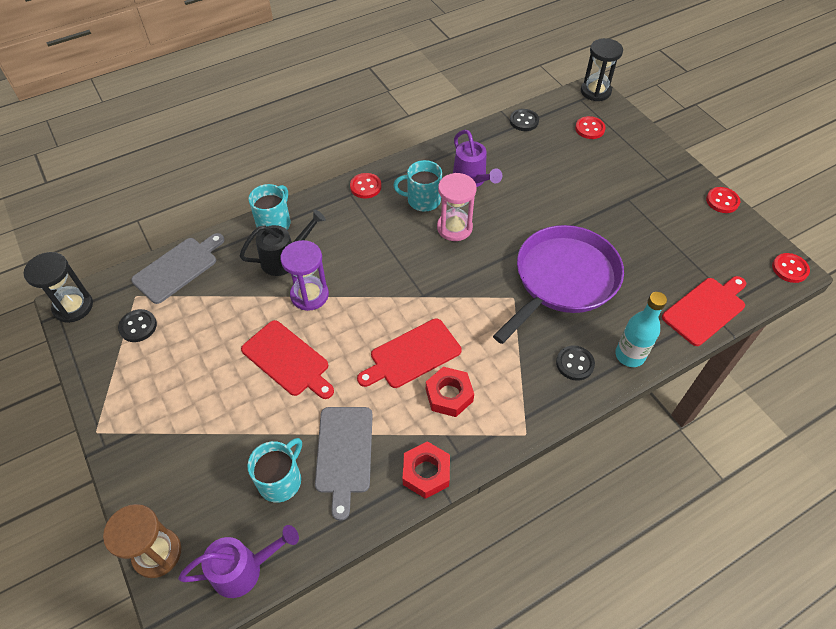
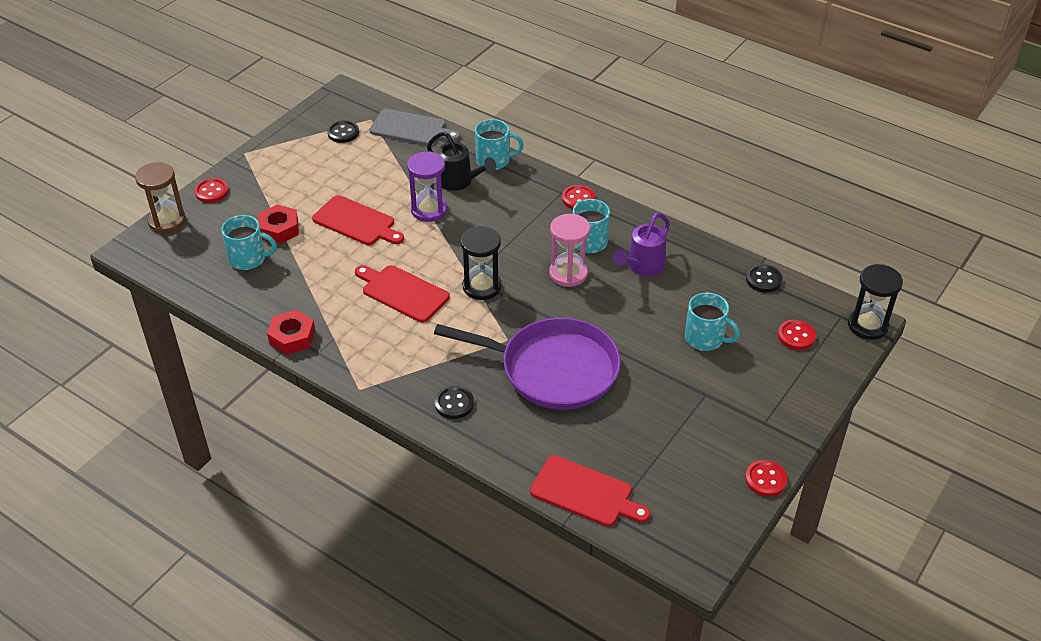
camera: 65 degrees right, 10 degrees down
(73, 307) = (342, 94): black hourglass -> black hourglass (482, 286)
(244, 569) = (172, 267): purple watering can -> none
(287, 360) = (356, 222): red cutting board -> red cutting board turned 75 degrees counterclockwise
(344, 453) = (287, 284): grey cutting board -> none
(449, 395) = (373, 328): red nut -> red nut (279, 229)
(570, 176) = (705, 338): none -> turquoise mug
(629, 355) = (487, 442): turquoise bottle -> none
(789, 269) = (697, 561): red button -> red button (212, 192)

